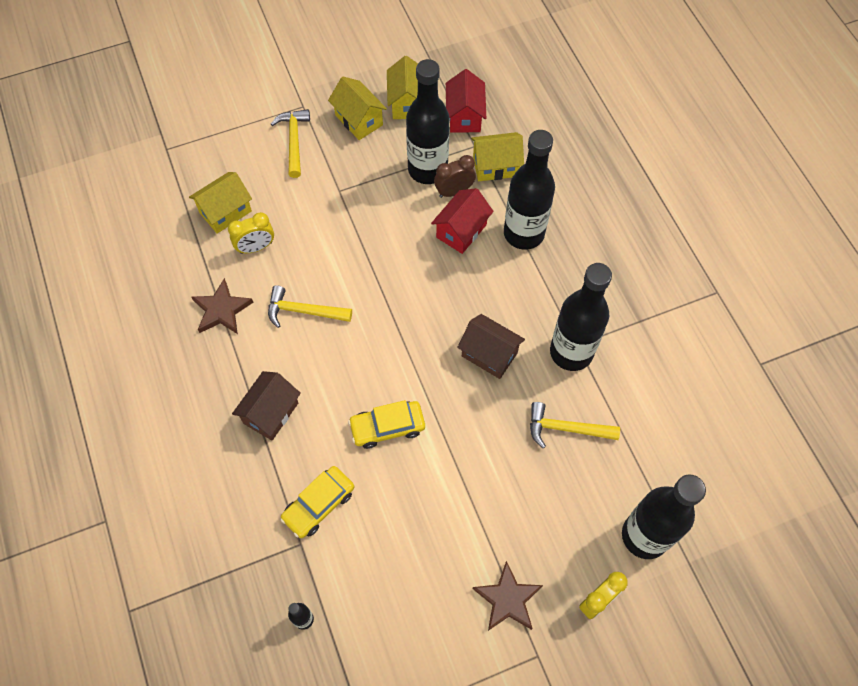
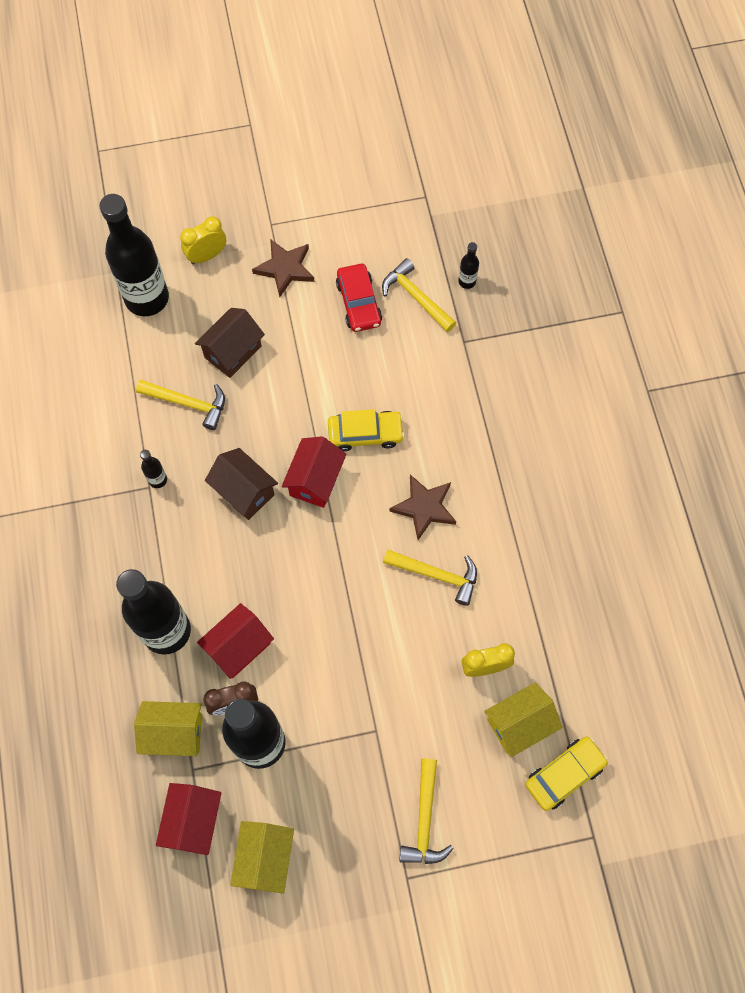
camera: 170 degrees left, 5 degrees up
(222, 310) = (528, 592): brown star -> brown star (424, 507)
(271, 413) = (482, 467): brown house -> brown house (233, 352)
(319, 504) = (443, 372): yellow car -> yellow car (564, 774)
(358, 589) = (416, 297): none -> yellow hammer
(359, 120) = (334, 840): yellow house -> none
(419, 570) = (358, 303): none -> red car
(426, 375) = (315, 480): none -> red house
(571, 352) = (158, 480): black bottle -> black bottle, size x0.40

